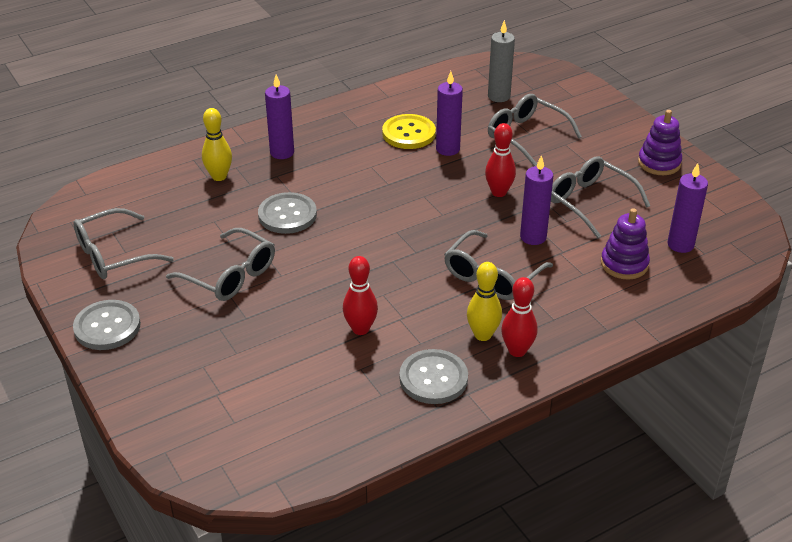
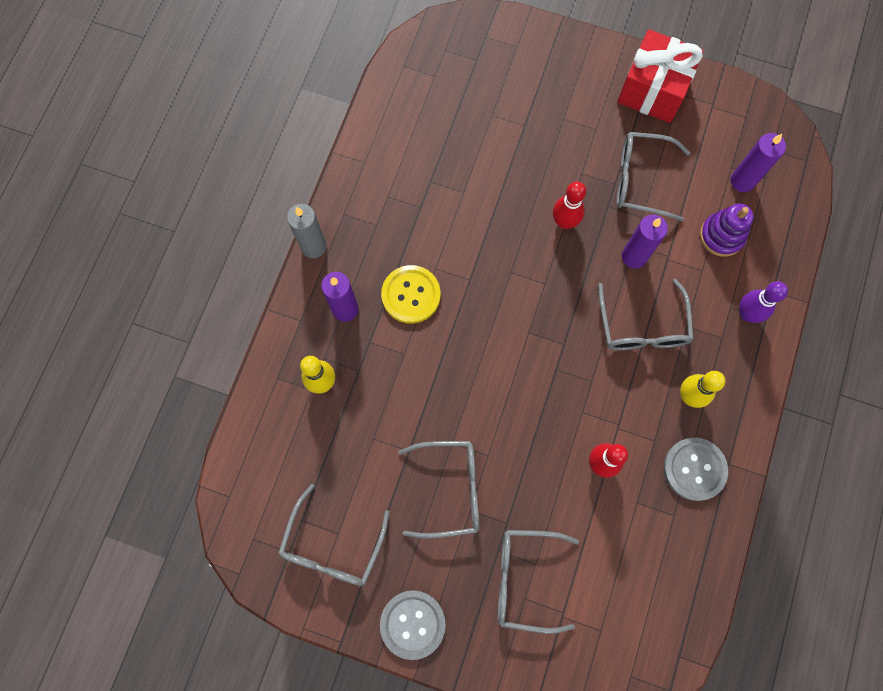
camera: 40 degrees left, 35 degrees up
(287, 215) = (426, 383): grey button -> none
(408, 133) = (428, 201): yellow button -> yellow button (411, 295)
(448, 149) = (478, 197): purple candle -> none
(499, 96) = (458, 93): grey candle -> grey candle (313, 246)
(517, 351) = (725, 392): red bowling pin -> none
(526, 136) = (525, 131): grey glasses -> grey glasses (526, 578)
(593, 317) = (746, 314): none -> purple bowling pin
(659, 163) = (653, 90): purple stacking toy -> red gift

